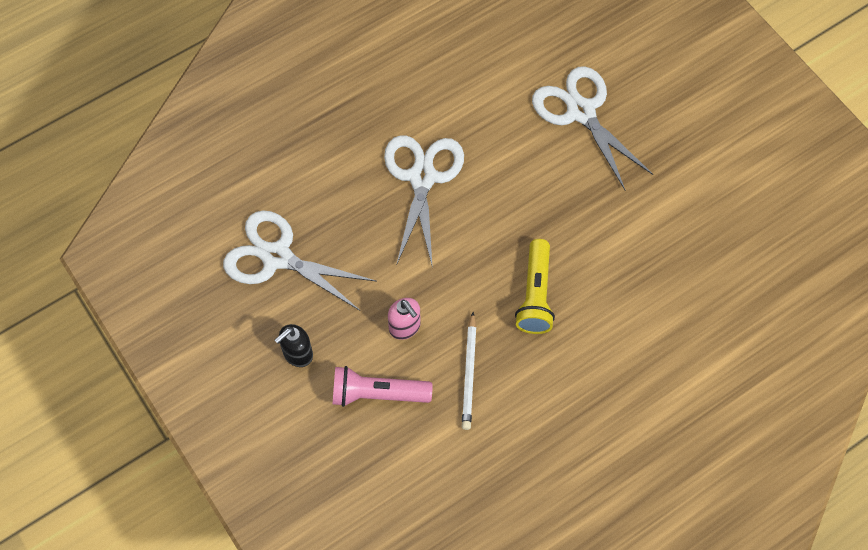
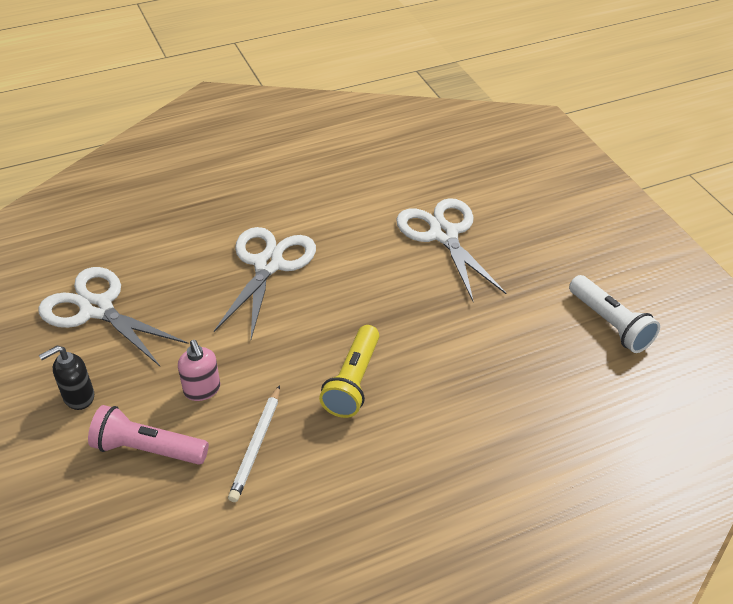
camera: 10 degrees right, 20 degrees down
(751, 192) = (610, 323): none -> white flashlight

